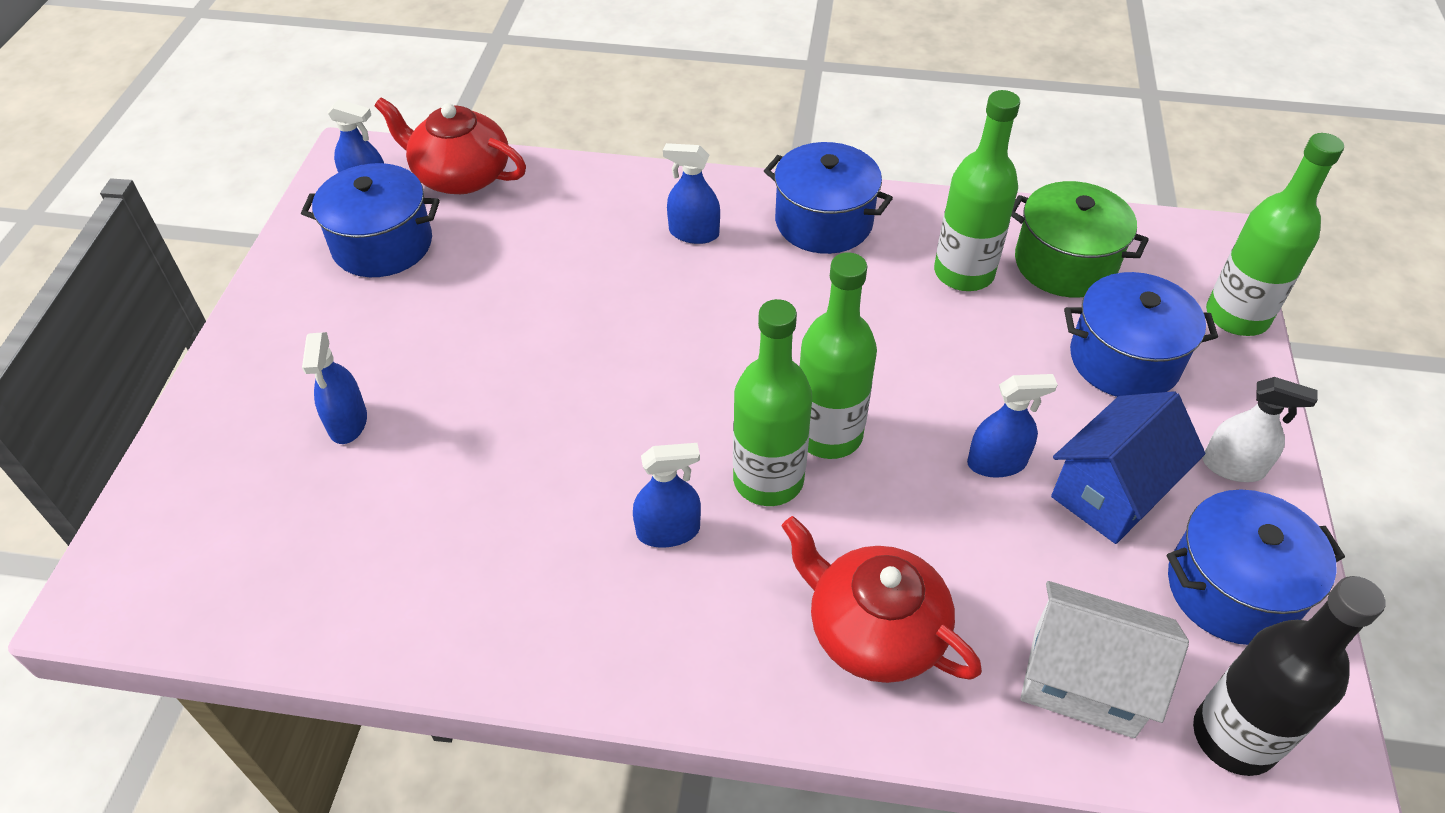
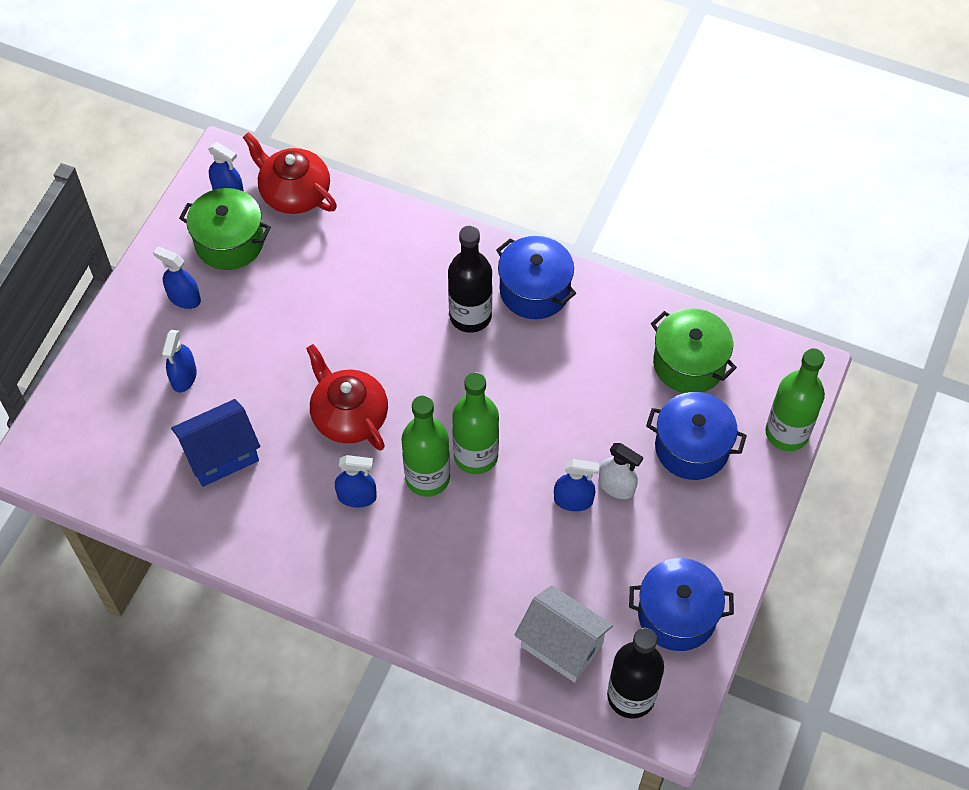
camera: 15 degrees right, 10 degrees up
(382, 244) = (229, 242): blue pot -> green pot
(694, 233) = (441, 280): blue spray bottle -> blue spray bottle (184, 298)
(750, 266) = (470, 316): none -> black bottle
(873, 630) = (454, 586): red teapot -> red teapot (349, 415)
(963, 273) = (614, 355): green bottle -> none
(1111, 492) = (635, 537): blue house -> blue house (221, 455)
(1233, 466) = (722, 539): white spray bottle -> white spray bottle (616, 486)

